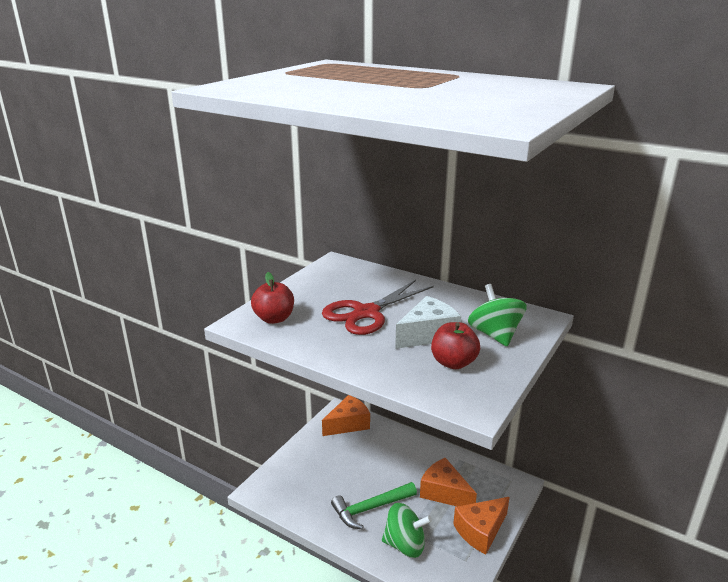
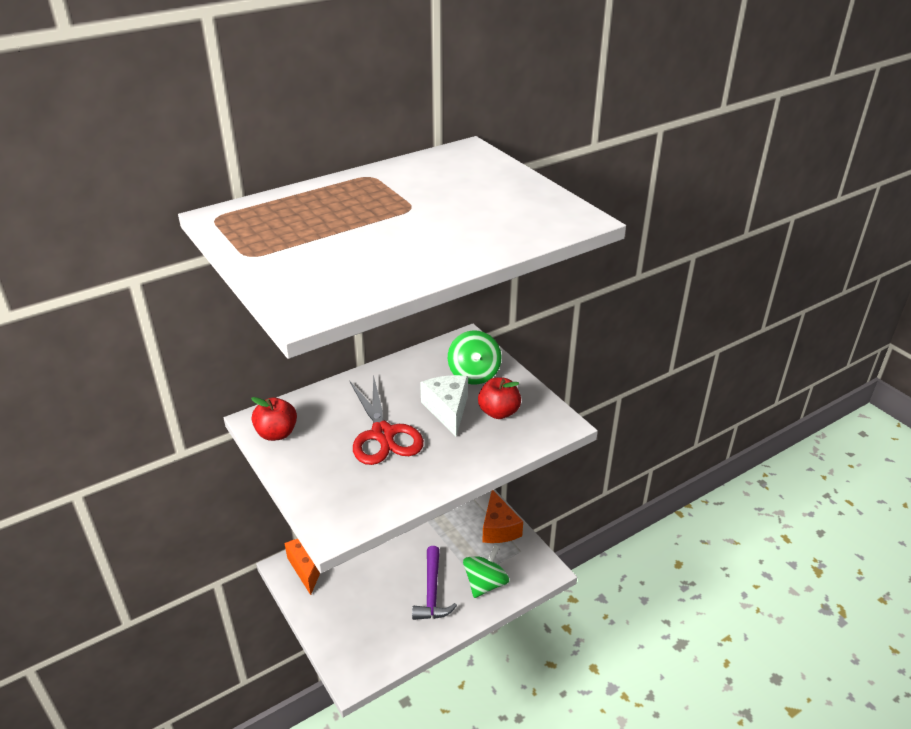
camera: 65 degrees left, 10 degrees up
(274, 319) = (344, 502): red apple -> red apple (277, 433)
(370, 508) = (432, 592): green hammer -> purple hammer
(444, 492) = (446, 532): orange cheese -> none
(494, 335) = (474, 374): green spinning top -> green spinning top turned 105 degrees counterclockwise

